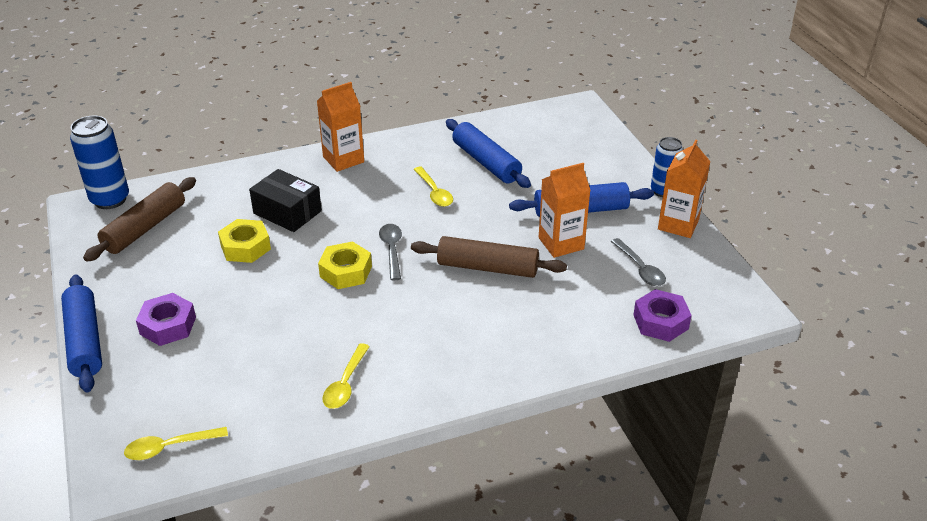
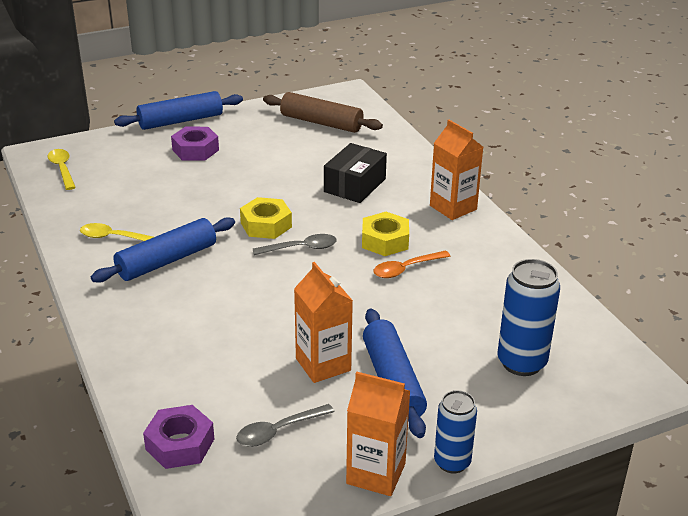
camera: 85 degrees right, 5 degrees down
(110, 199) = (358, 102): blue can -> blue can (521, 362)
(245, 247) = (299, 170): yellow nut -> yellow nut (385, 241)
(434, 192) = (406, 269): yellow spoon -> orange spoon
(486, 162) = (476, 303): blue rolling pin -> blue rolling pin (166, 261)
(487, 267) = (276, 310): brown rolling pin -> none

